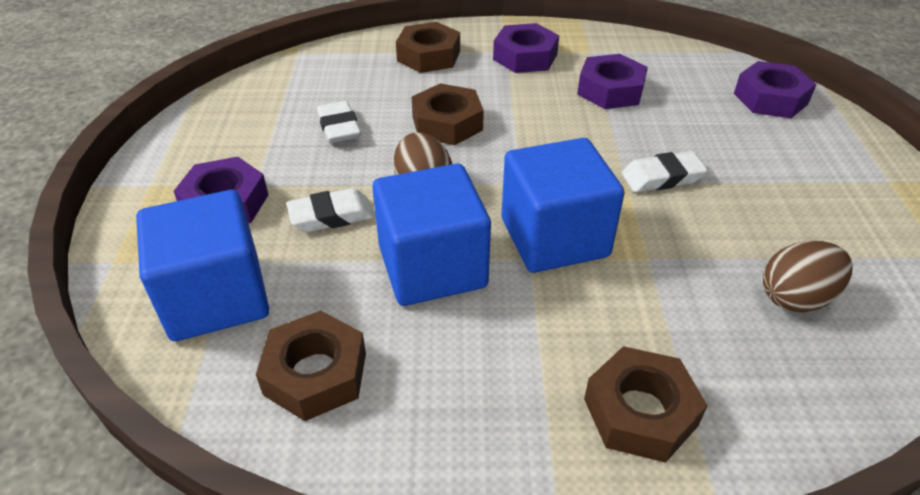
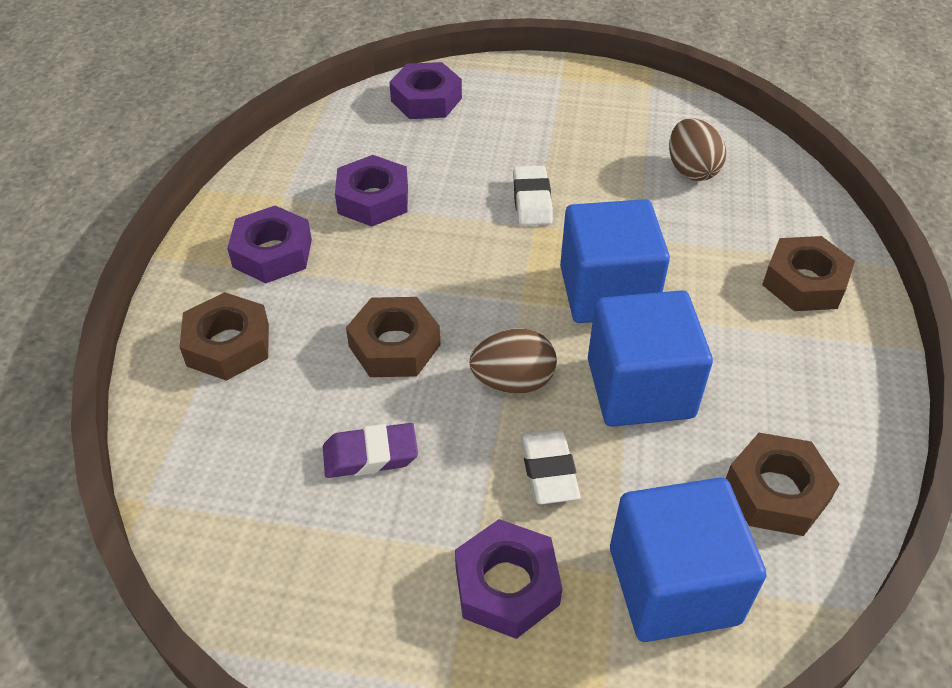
camera: 80 degrees left, 5 degrees up
(339, 127) = (370, 455): white eraser -> purple eraser

